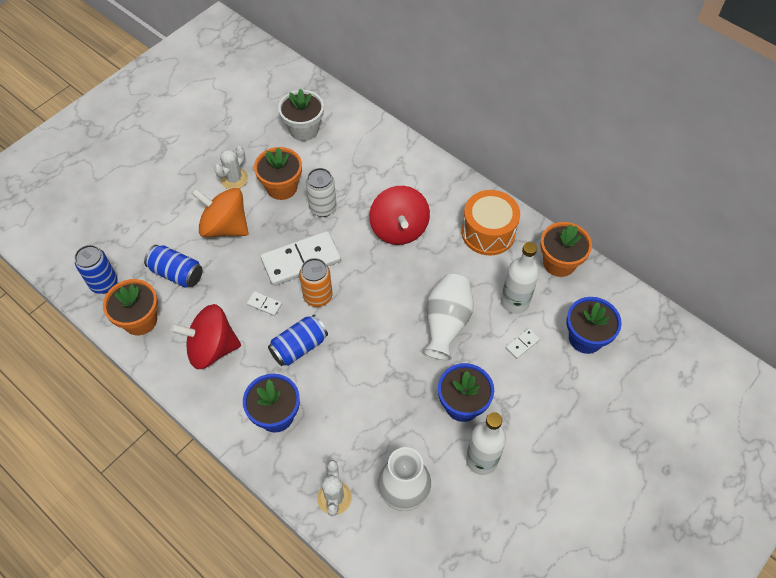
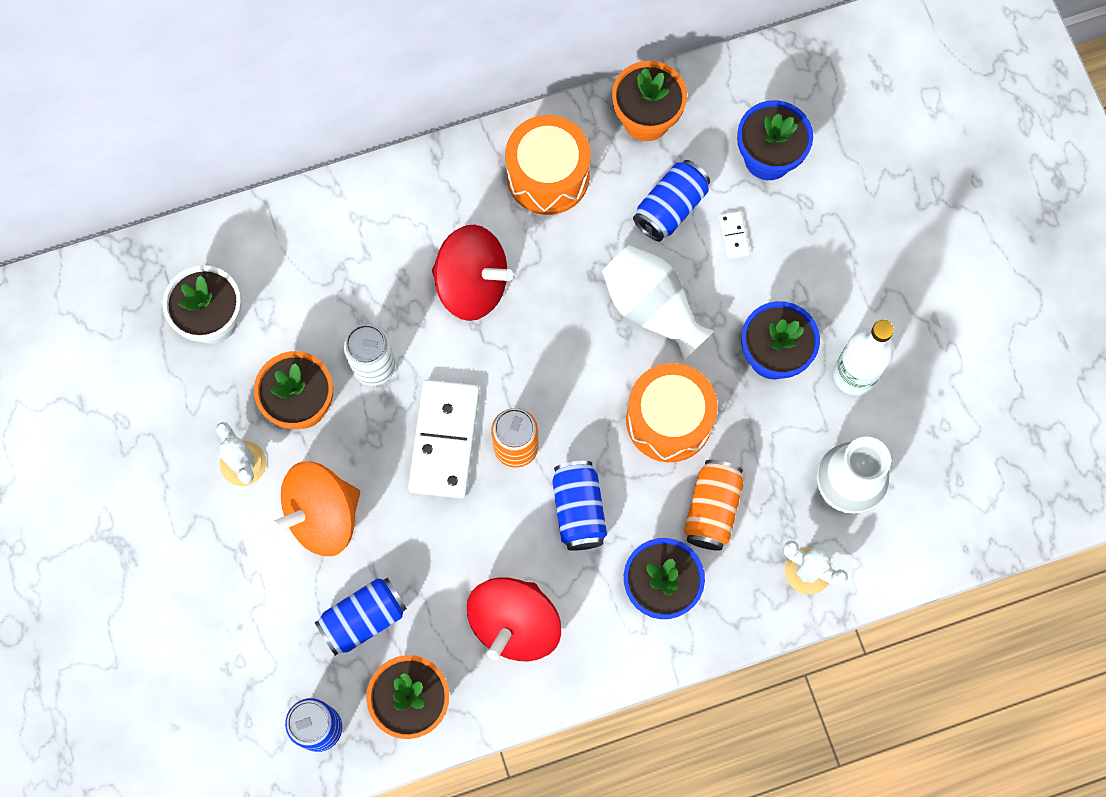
camera: 60 degrees left, 15 degrees up
(264, 304) = (486, 523): white domino -> none
(341, 420) = (712, 509): none -> orange can
(383, 367) = (669, 420): none -> orange drum
(514, 302) = (670, 208): white bottle -> blue can

